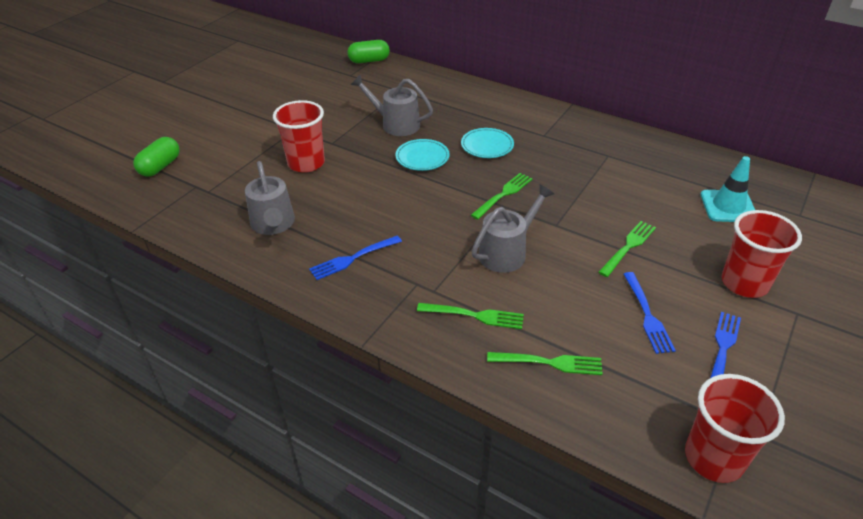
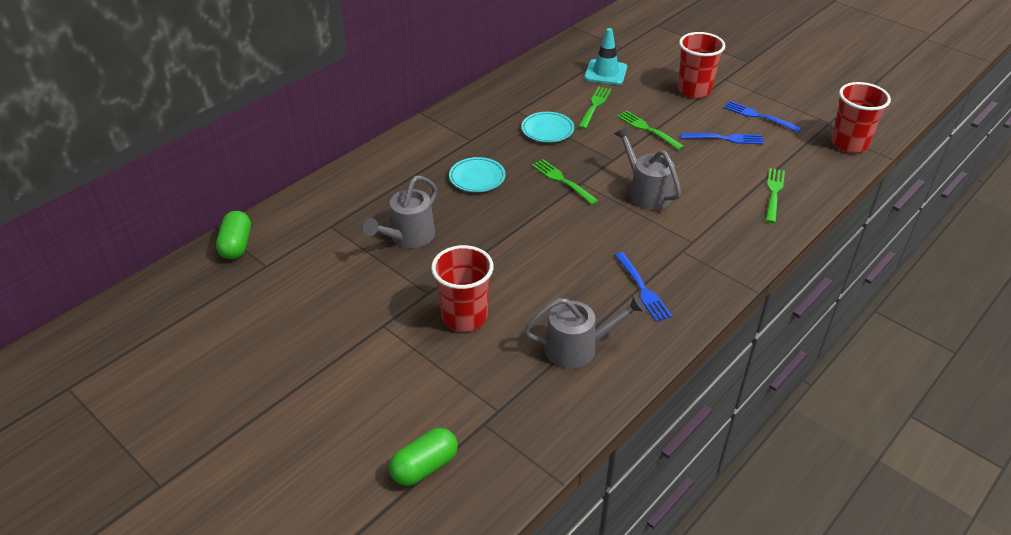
camera: 80 degrees left, 0 degrees up
(160, 166) = (425, 467): green capsule -> green capsule turned 75 degrees counterclockwise
(422, 158) = (484, 224): turquoise plate -> turquoise plate (547, 130)
(474, 315) = (723, 222): green fork -> green fork (594, 106)

